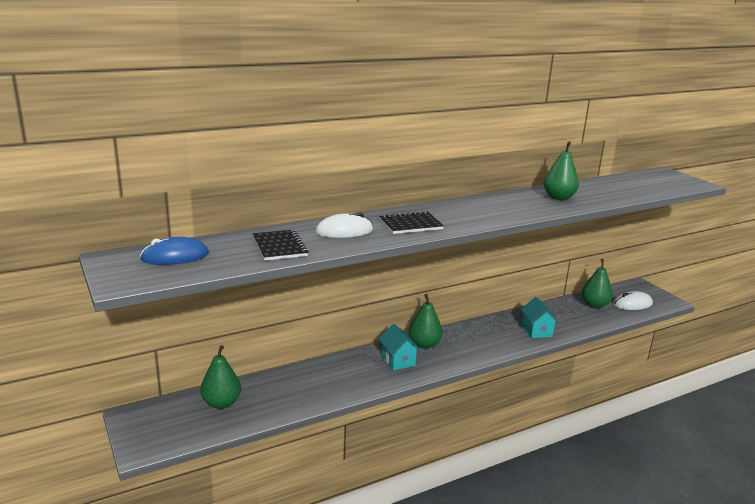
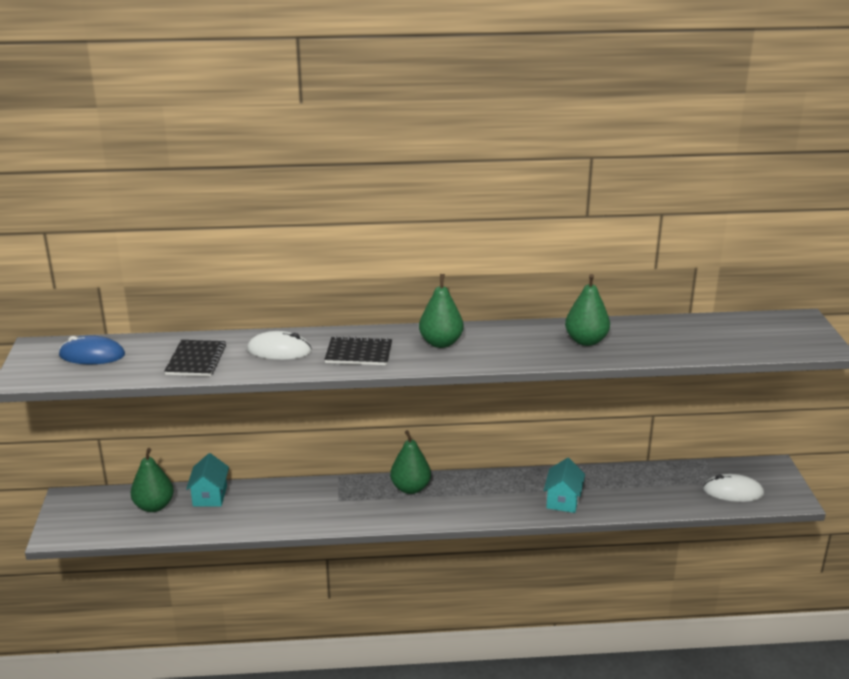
camera: 25 degrees right, 5 degrees up
(398, 360) = (364, 501): turquoise house -> turquoise house (210, 496)
(594, 305) = (676, 482): green pear -> green pear (441, 343)

